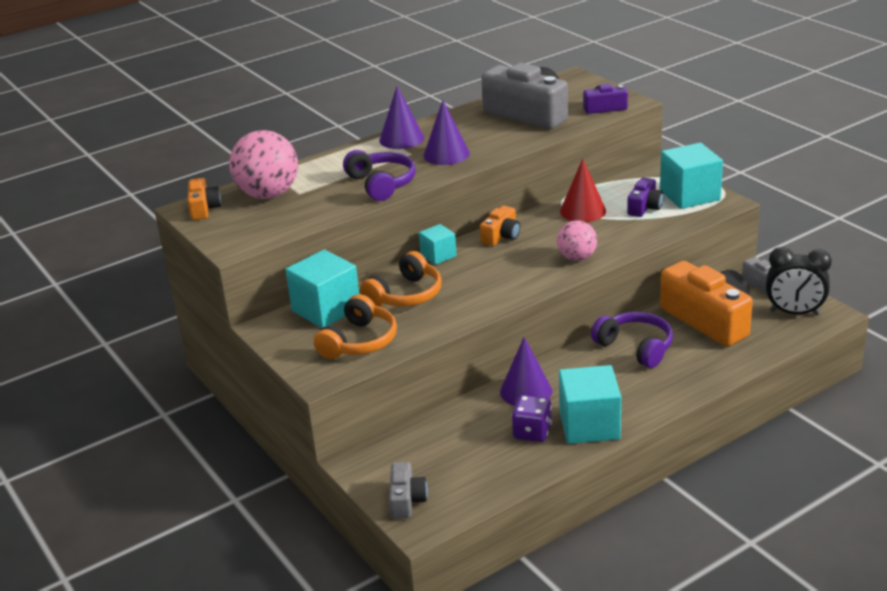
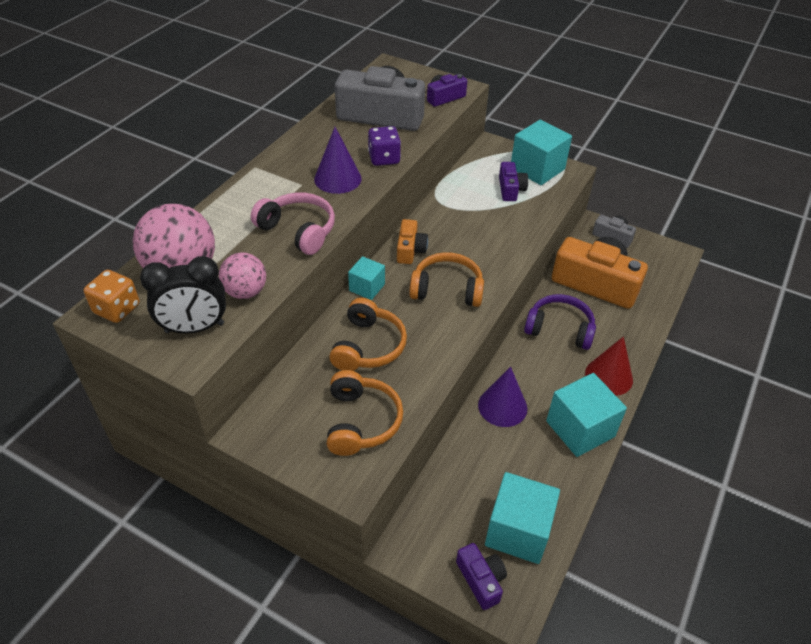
camera: 30 degrees left, 15 degrees up
(204, 208) = (117, 309): orange camera -> orange dice
(326, 309) = (299, 387): turquoise cube -> turquoise cube (518, 531)
(381, 184) = (298, 231): purple headphones -> pink headphones
(401, 139) = (278, 167): purple cone -> none
(406, 500) = (481, 580): grey camera -> purple camera
(511, 270) = (447, 289): none -> orange headphones
(532, 432) = (539, 453): purple dice -> purple dice (384, 158)
(577, 258) = (494, 260): pink ball -> pink ball (245, 292)
(582, 211) = (462, 204): red cone -> red cone (608, 376)
(794, 313) = (652, 259): black clock -> black clock (194, 328)

